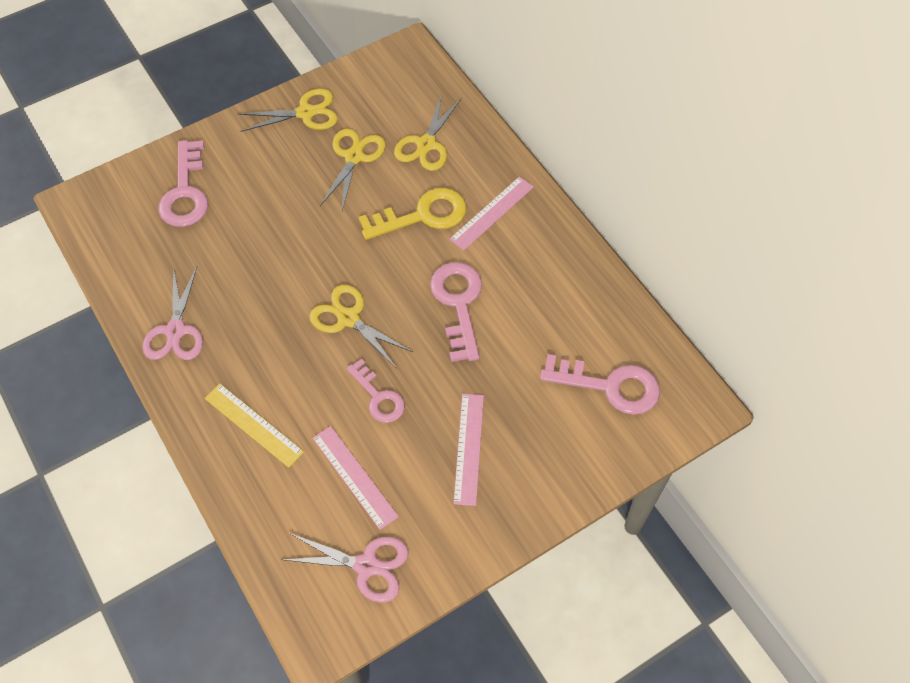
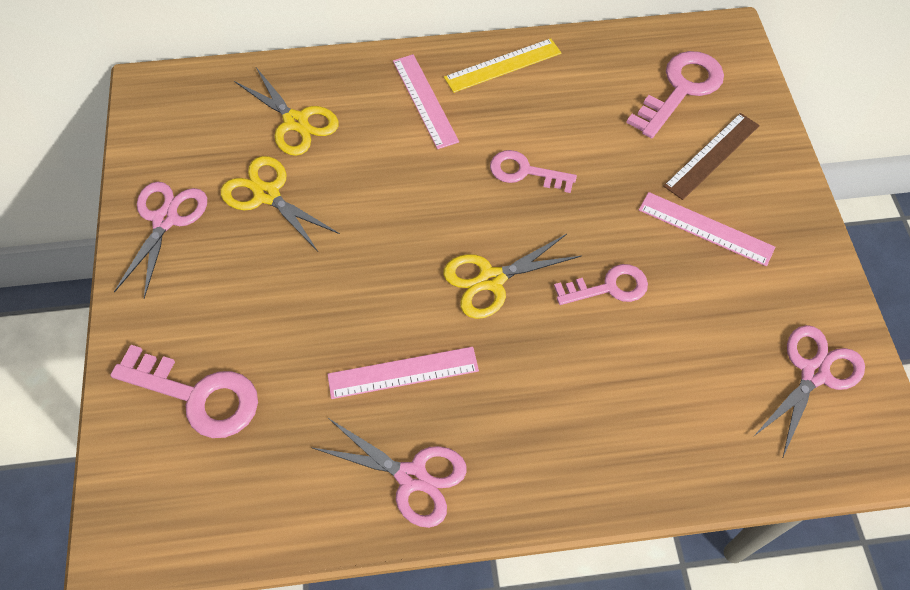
camera: 65 degrees left, 0 degrees up
(253, 425) = (591, 429): yellow ruler -> yellow ruler (503, 65)
(305, 113) = (165, 220): yellow scissors -> pink scissors
(354, 477) = (701, 346): pink ruler -> pink ruler (403, 373)
(422, 215) = (391, 161): yellow key -> none
(458, 304) = (525, 172): pink key -> pink key, size x0.65
(548, 431) = (712, 155): none -> brown ruler

